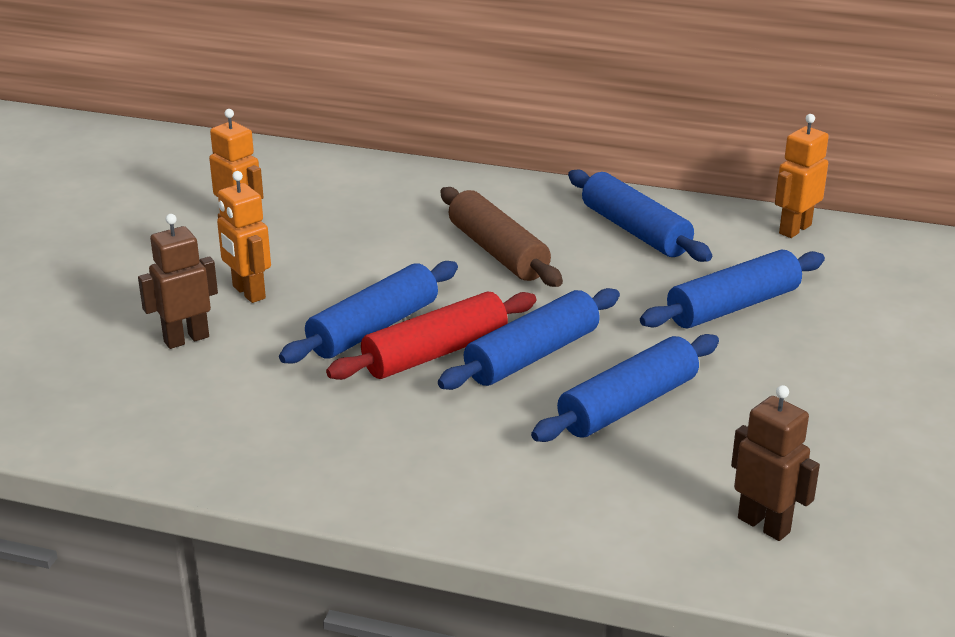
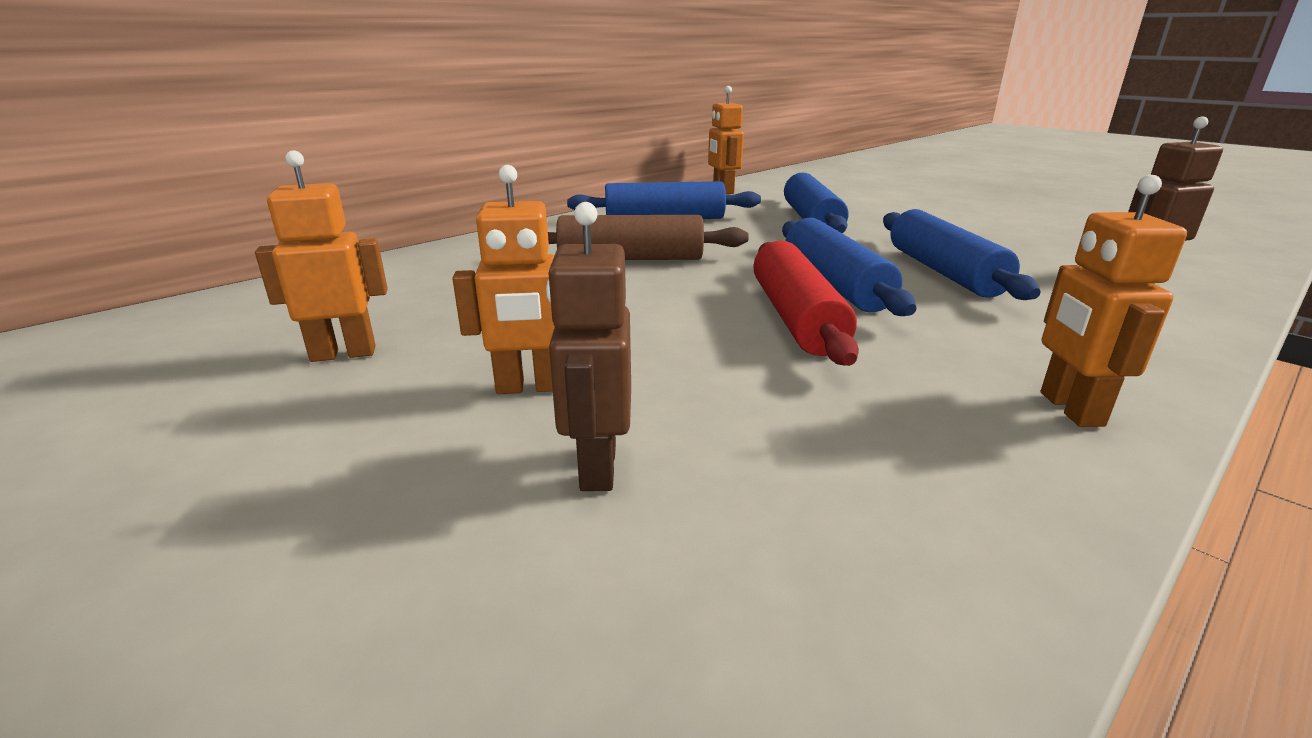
camera: 60 degrees left, 5 degrees down
(369, 478) = (1070, 409): none -> orange robot
(373, 328) = (712, 335): blue rolling pin -> none

